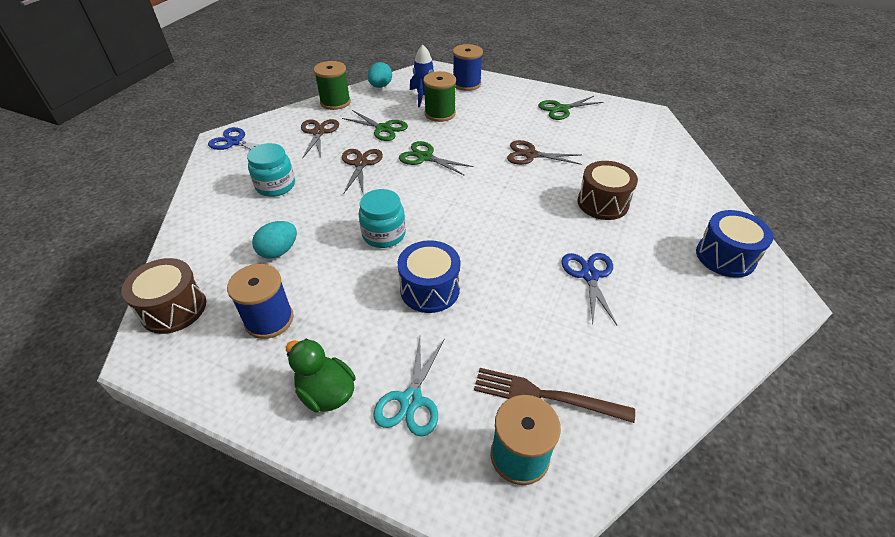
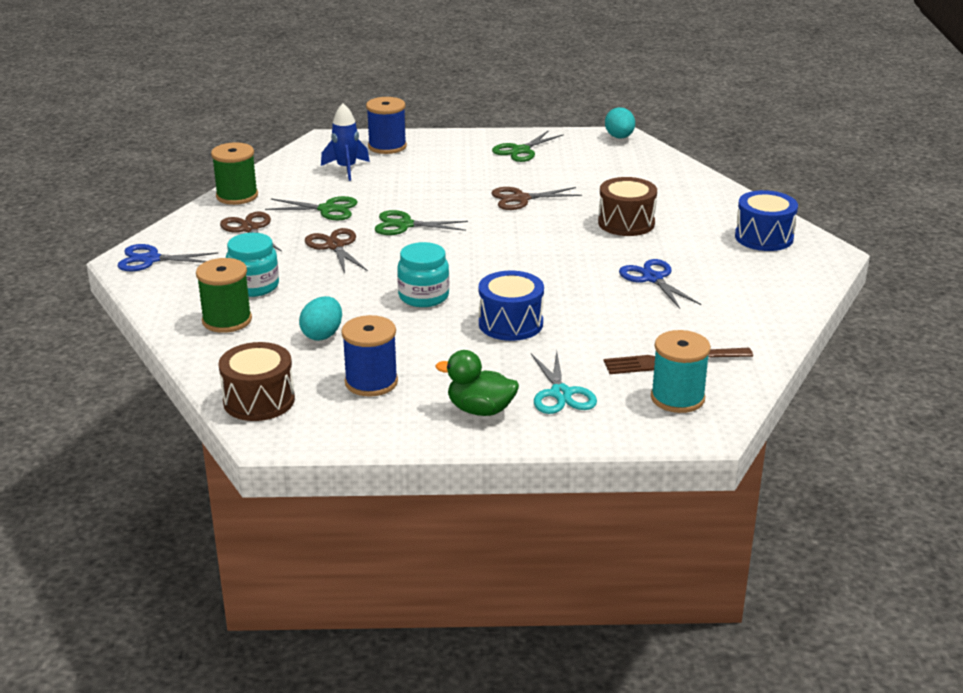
camera: 25 degrees left, 15 degrees down
(380, 86) = (279, 169): turquoise egg -> turquoise egg (619, 137)
(440, 113) = (382, 182): green spool -> green spool (227, 320)

